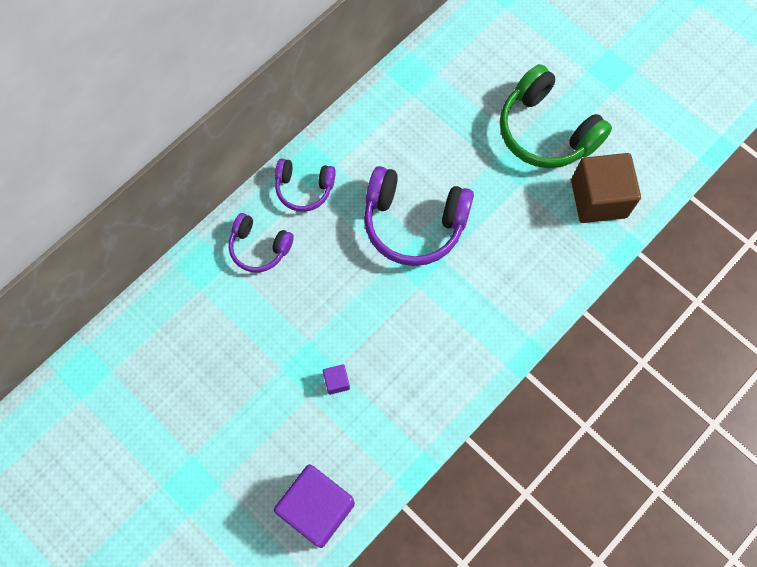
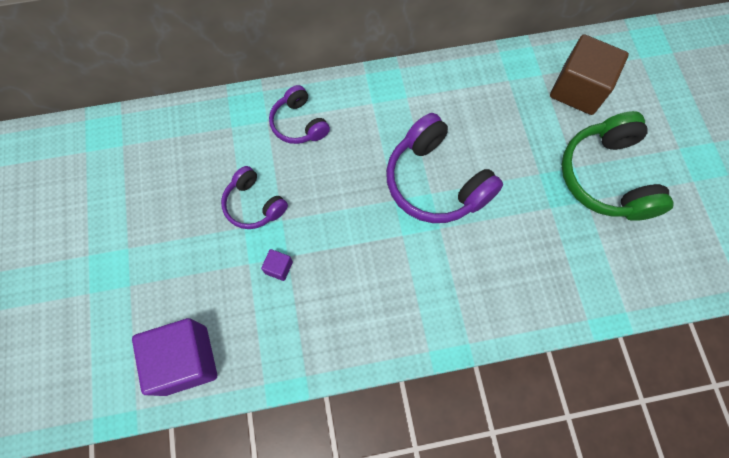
camera: 35 degrees right, 0 degrees up
(304, 188) = (367, 100): purple headphones -> purple headphones (254, 204)
(598, 199) = (616, 264): brown cube -> brown cube (578, 89)

